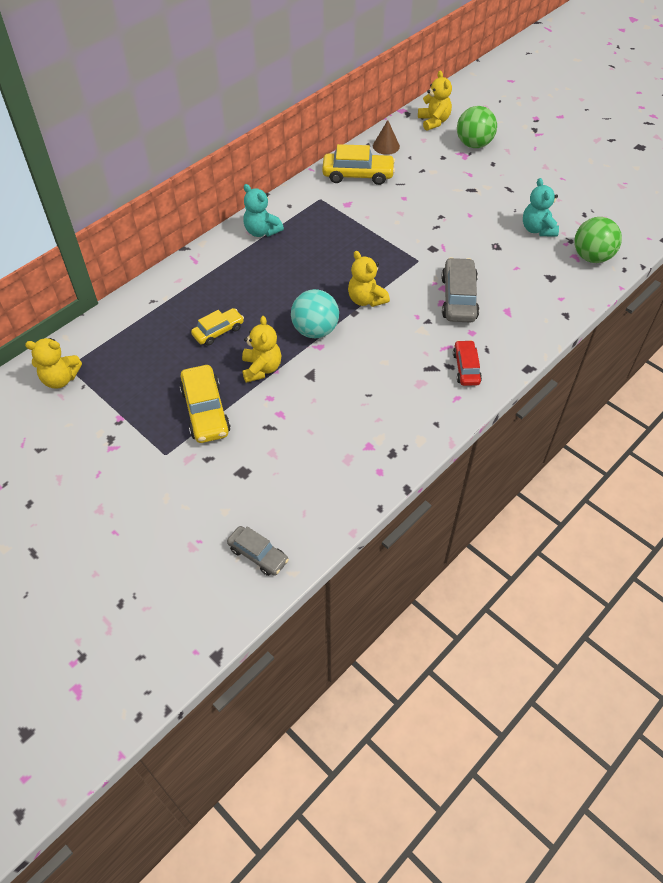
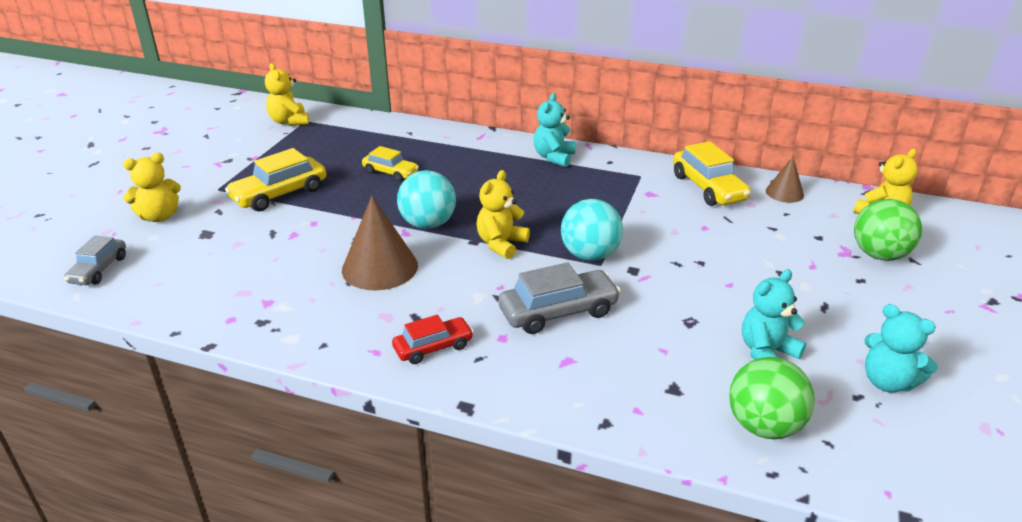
camera: 65 degrees right, 20 degrees down
(261, 368) = (352, 208): yellow teddy bear -> yellow teddy bear (159, 216)
(358, 372) = (380, 267): none -> brown cone
(405, 261) = (590, 255): none -> turquoise ball
(578, 199) = (887, 382): none -> turquoise teddy bear

